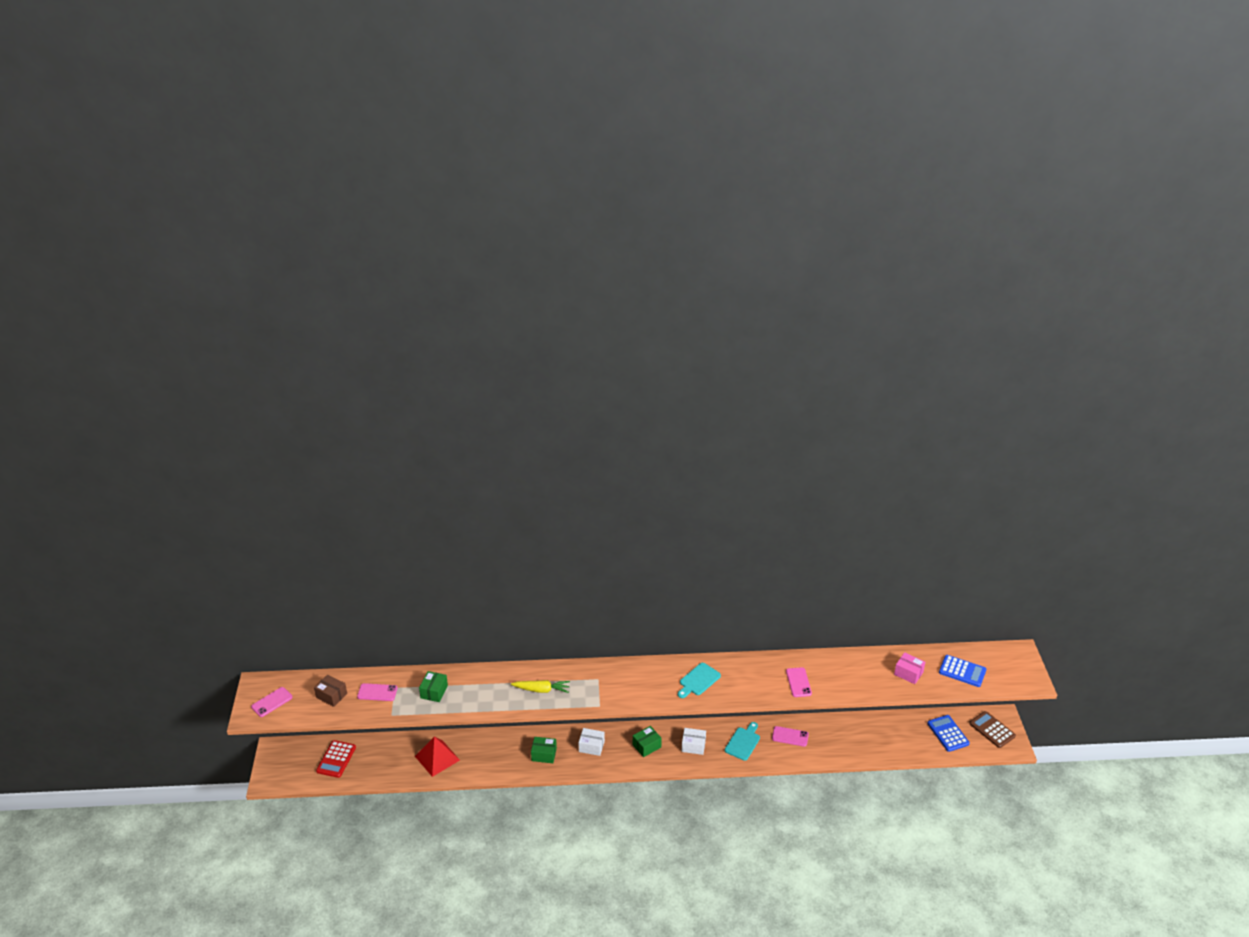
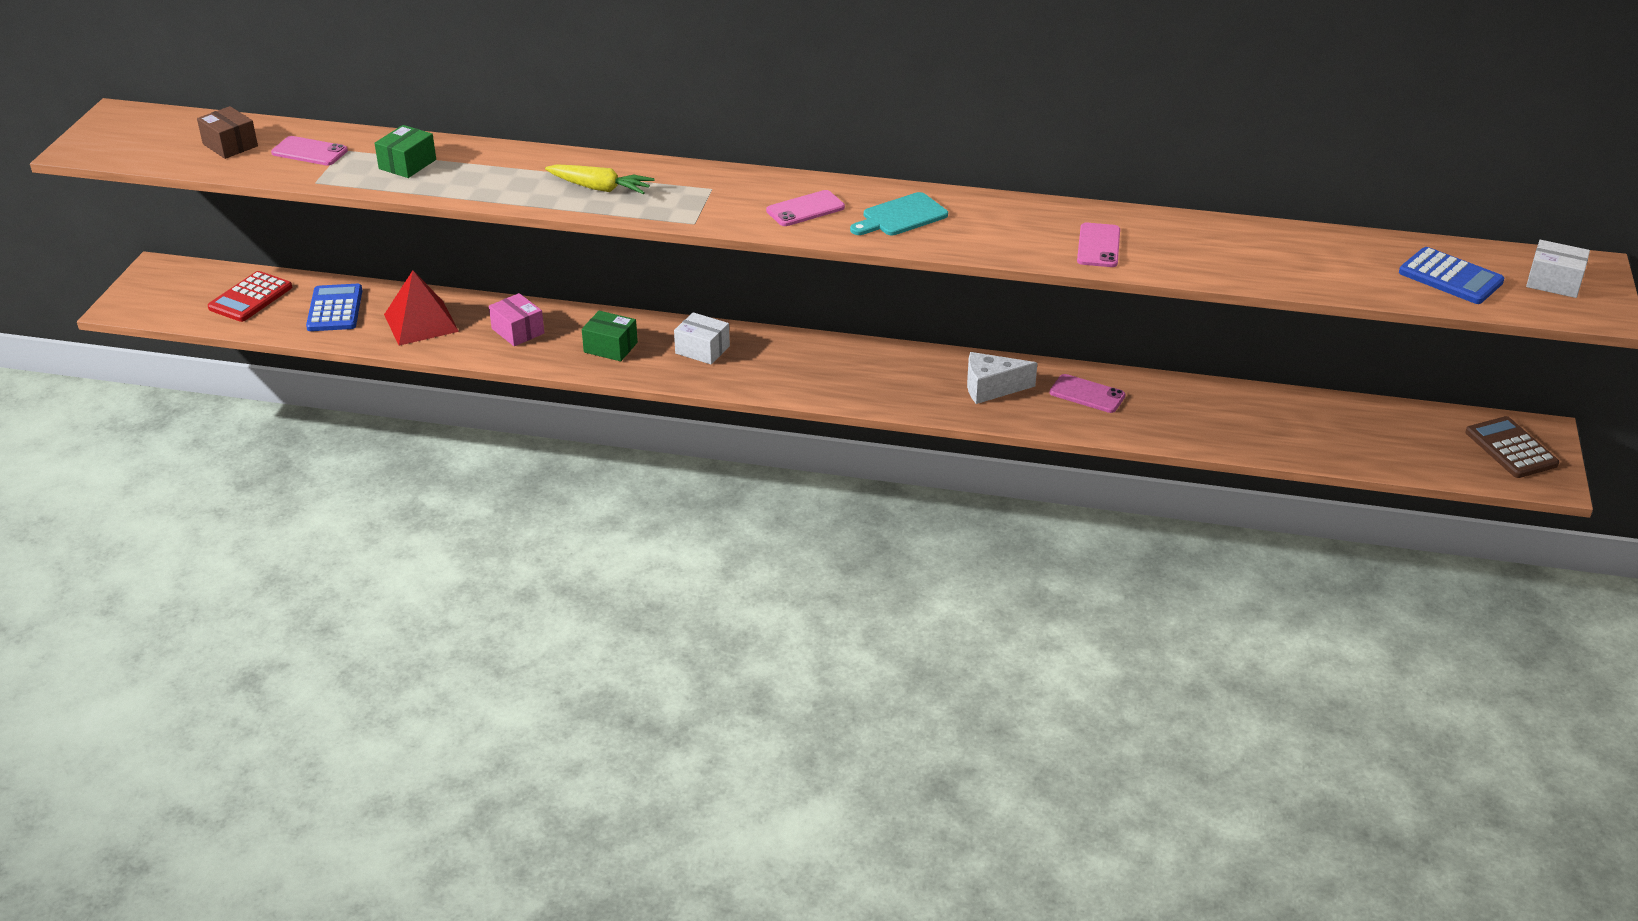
camera: 15 degrees right, 0 degrees up
(272, 702) = (126, 139): pink phone -> pink phone (805, 209)
(646, 746) = (804, 365): green box -> none
(693, 746) = (893, 378): white box -> white box (1553, 282)
(743, 742) = (991, 388): turquoise cutting board -> white cheese
(908, 673) = (1333, 264): pink box -> pink box (518, 331)
(947, 733) = (1413, 439): blue calculator -> blue calculator (335, 309)

